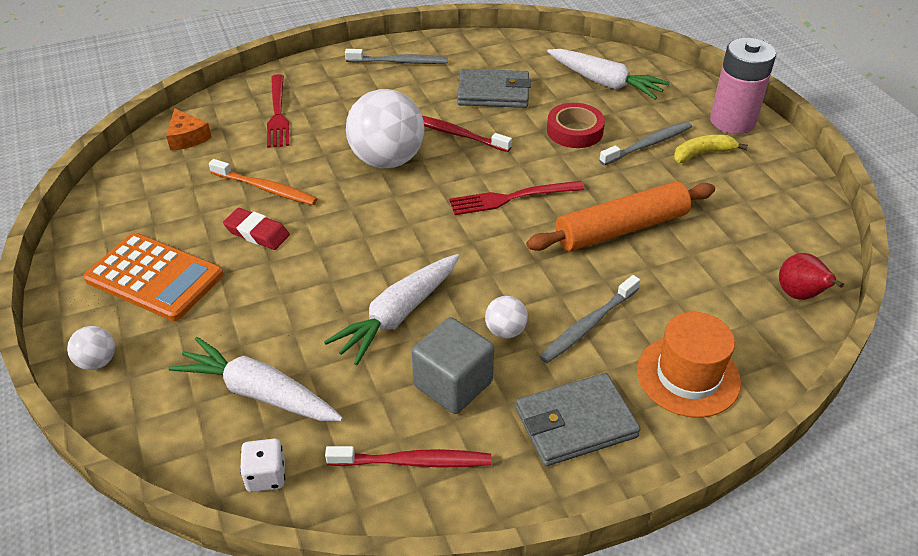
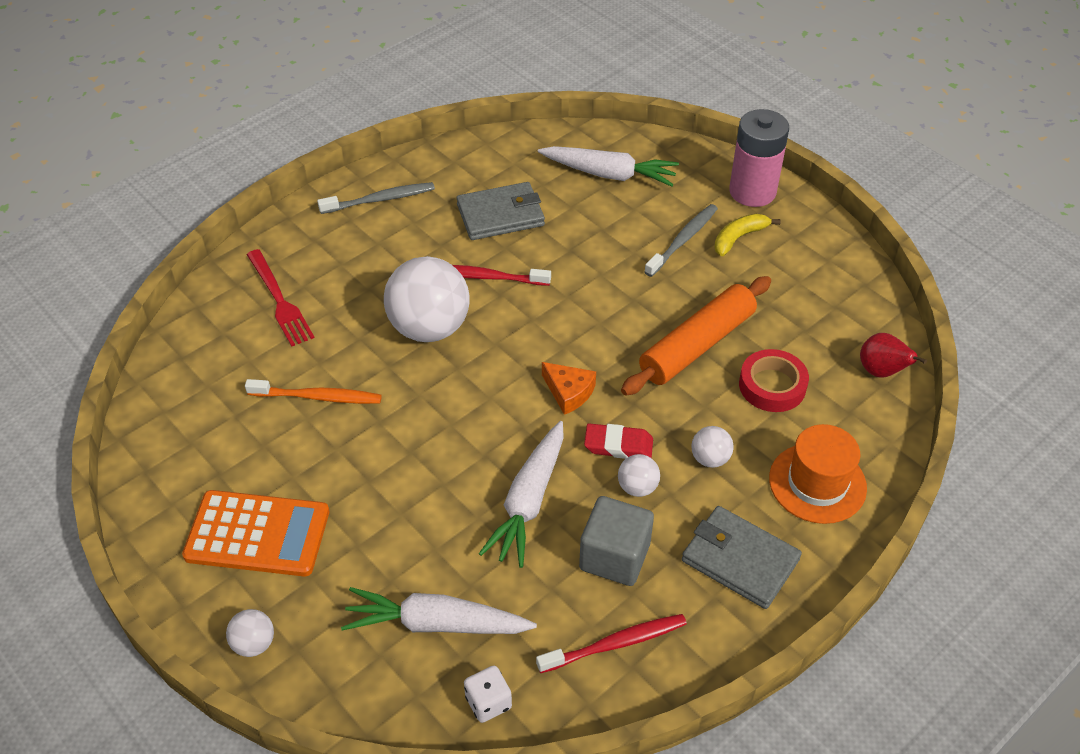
camera: 20 degrees left, 5 degrees up
(187, 137) = (193, 357): orange cheese -> orange cheese (569, 392)
(257, 233) = (338, 452): red eraser -> red eraser (618, 445)
(511, 198) = (577, 339): red fork -> none
(574, 131) = (604, 242): red tape -> red tape (772, 386)
(575, 423) = (740, 560): grey wallet -> grey wallet turned 75 degrees clockwise
(588, 325) = (710, 459): grey toothbrush -> white ball

